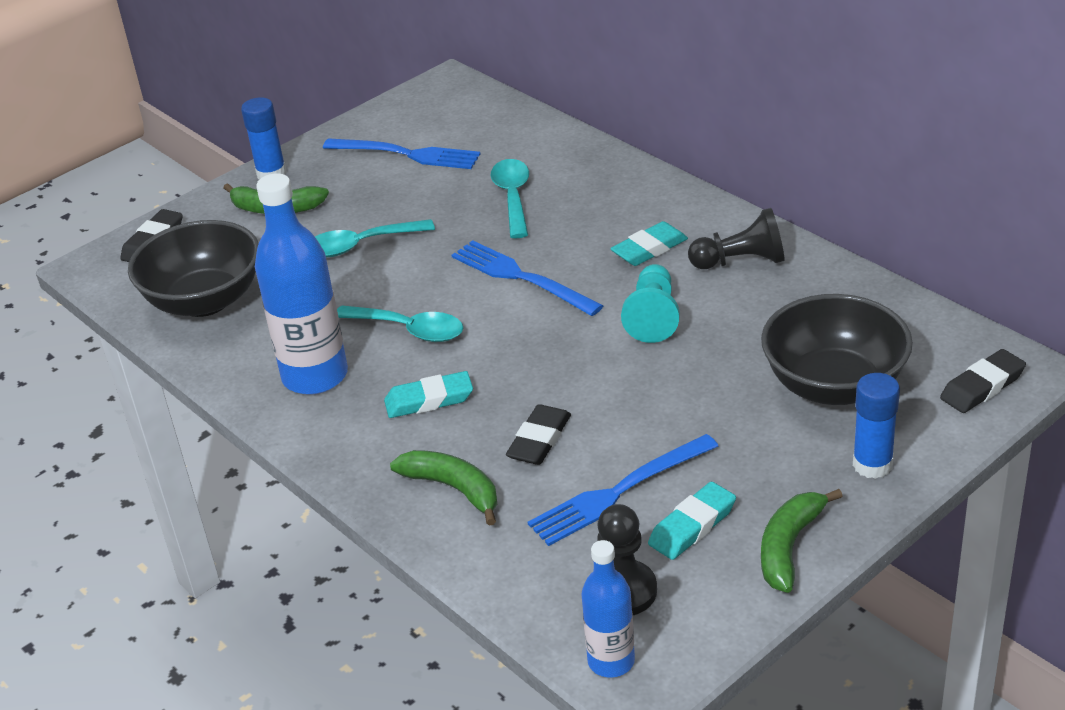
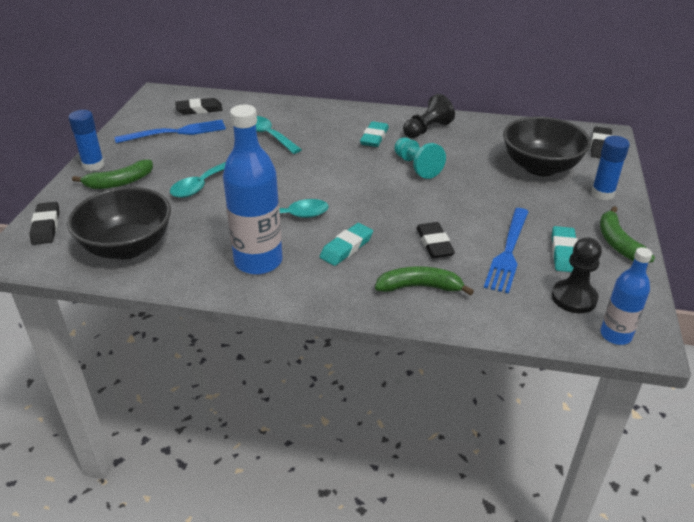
camera: 40 degrees left, 0 degrees up
(470, 126) = (199, 109): none -> black eraser
(520, 277) = (321, 171): blue fork -> none

